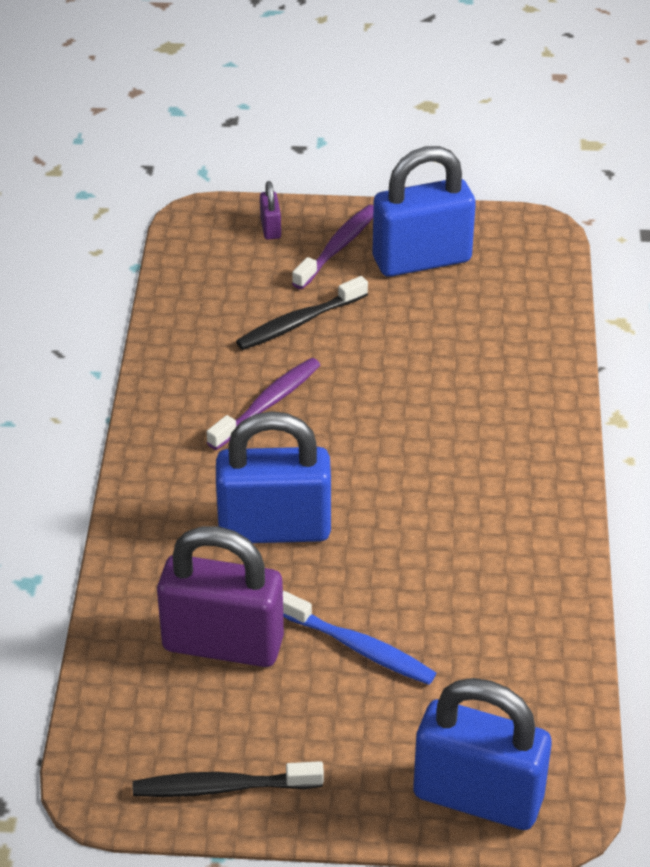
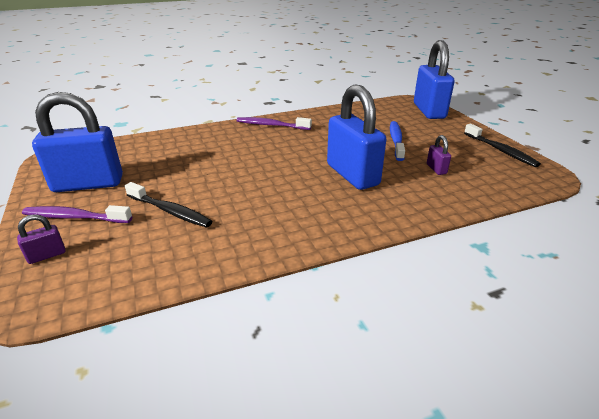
camera: 115 degrees left, 10 degrees down
(223, 643) = (436, 169): purple padlock -> purple padlock, size x0.41
(268, 404) = (258, 201): purple toothbrush -> purple toothbrush (271, 125)
(421, 259) = (88, 184): blue padlock -> blue padlock turned 60 degrees counterclockwise

